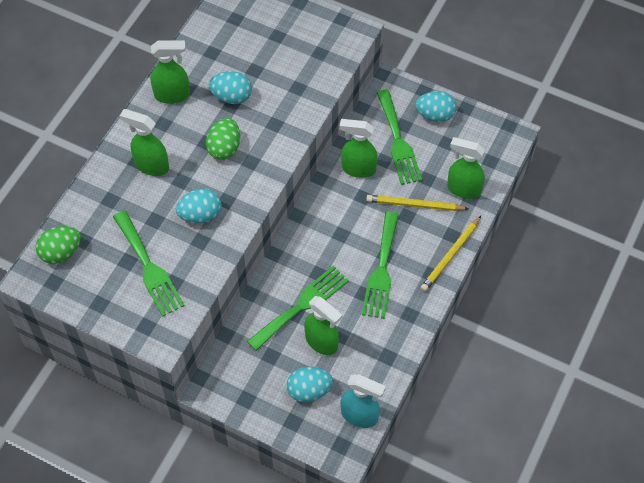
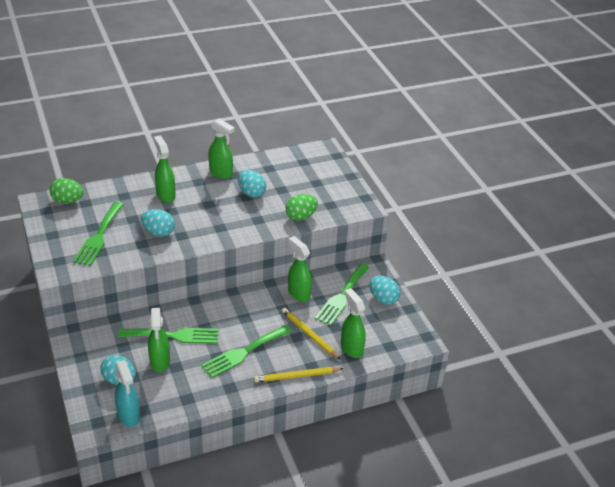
camera: 40 degrees right, 20 degrees down
(224, 148) = (214, 212): green egg -> green egg (301, 216)

